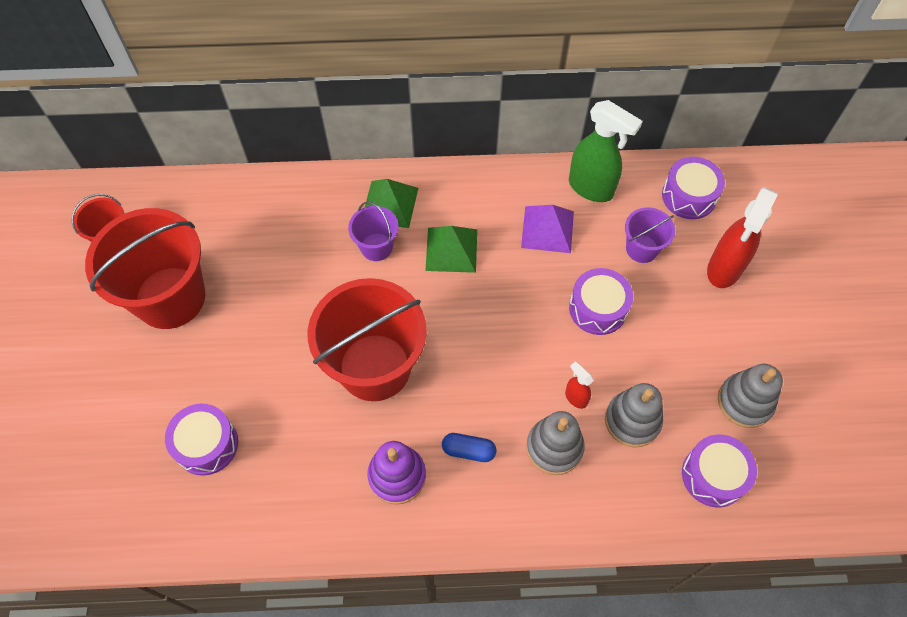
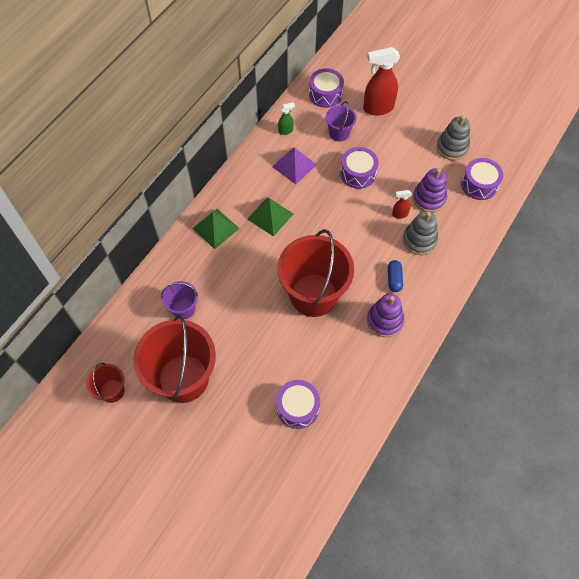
camera: 55 degrees left, 0 degrees up
(376, 247) = (238, 251): purple bucket -> purple bucket (183, 309)
(468, 450) = (394, 279): blue capsule -> blue capsule turned 45 degrees counterclockwise
(591, 188) = (286, 131): green spray bottle -> green spray bottle, size x0.48
(632, 420) = (429, 198): grey stacking toy -> purple stacking toy
(724, 269) = (377, 108): red spray bottle -> red spray bottle turned 105 degrees clockwise

